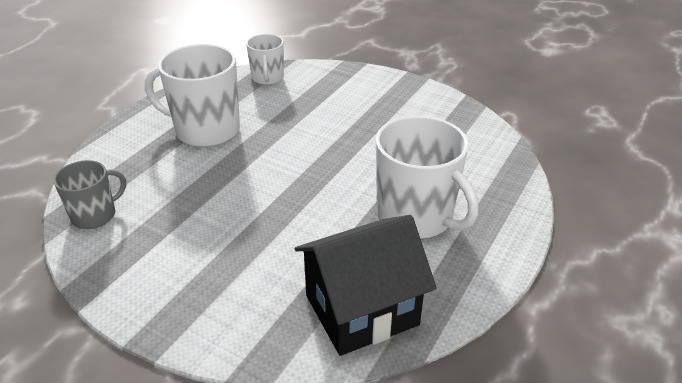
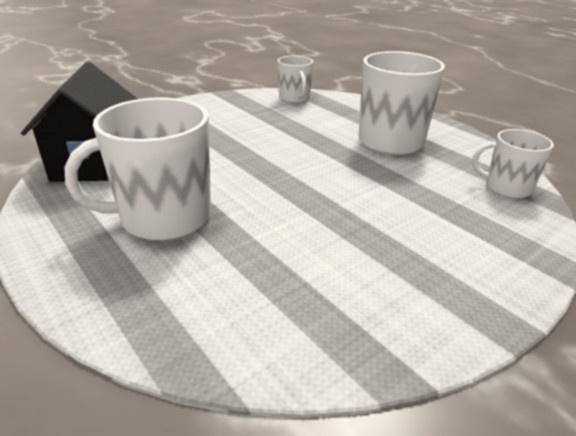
camera: 110 degrees right, 5 degrees down
(95, 215) = (294, 98): grey mug -> white mug

